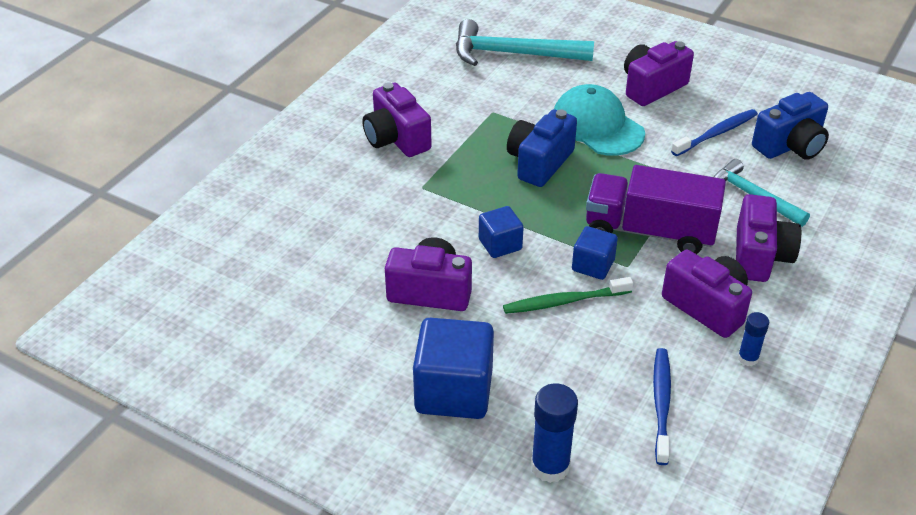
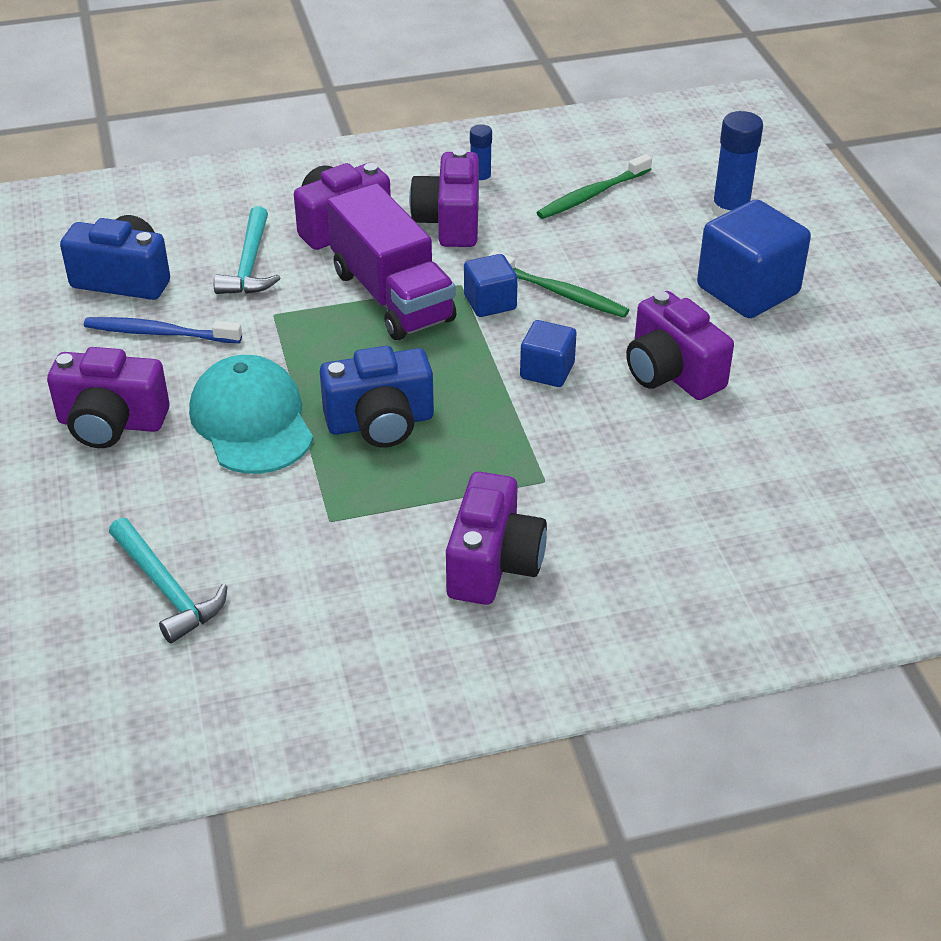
camera: 135 degrees left, 0 degrees up
(513, 54) = (167, 589): turquoise hammer -> turquoise hammer, size x0.65
(597, 126) = (252, 421): turquoise cap -> turquoise cap turned 150 degrees clockwise
(661, 404) = (592, 195): blue toothbrush -> green toothbrush

